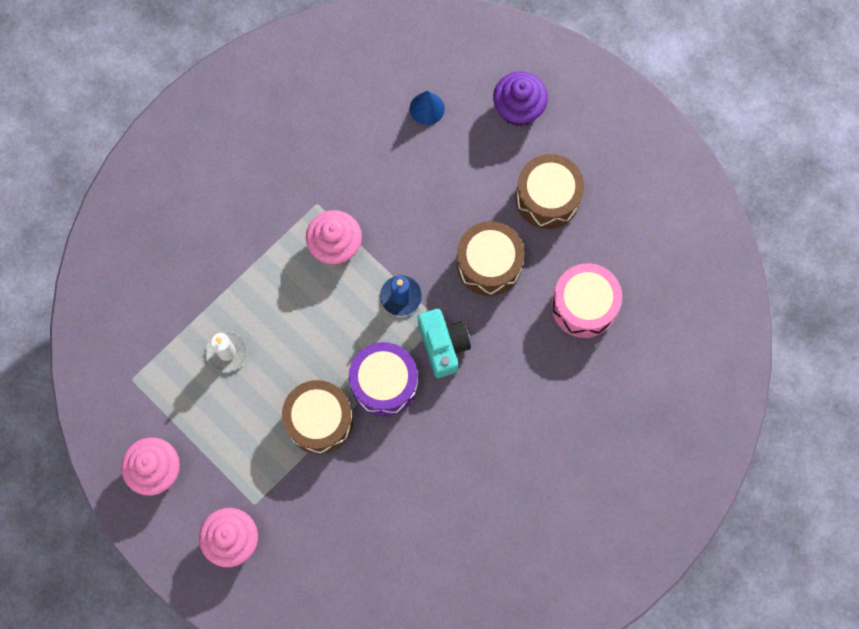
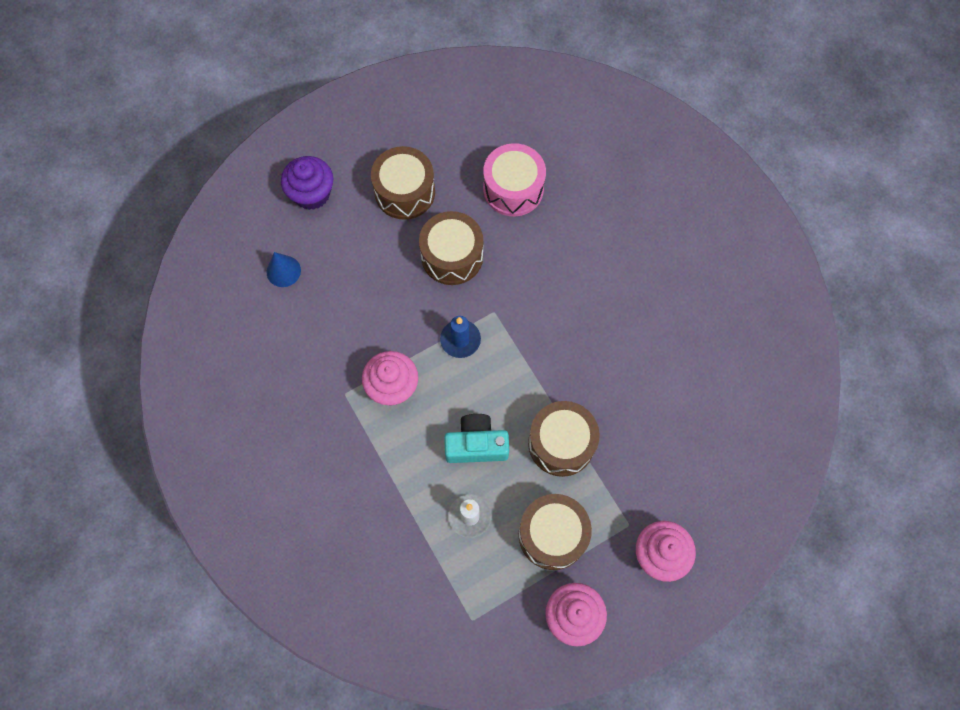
camera: 75 degrees left, 5 degrees down
(227, 433) = (552, 535): none -> brown drum
(384, 383) = (540, 375): purple drum -> none
(443, 345) = (517, 314): turquoise camera -> turquoise camera (476, 445)

